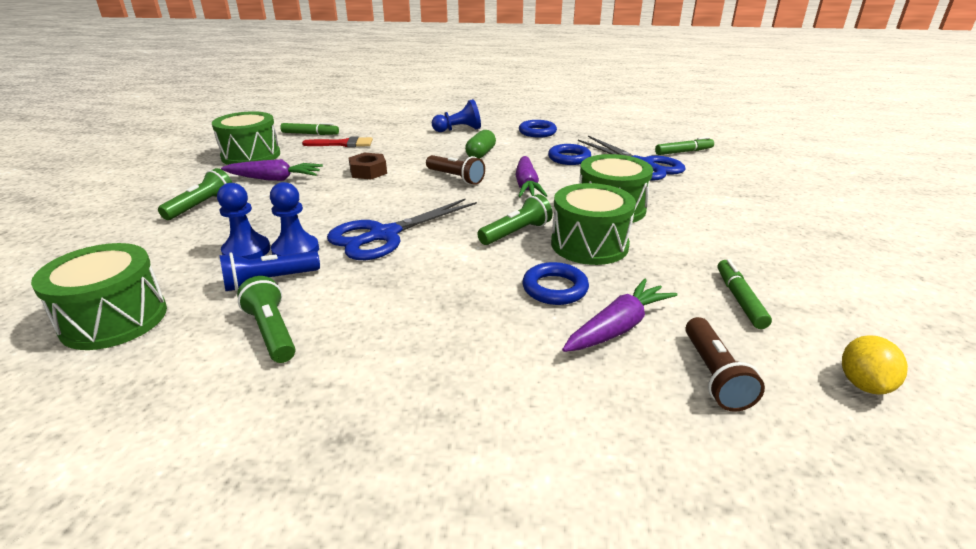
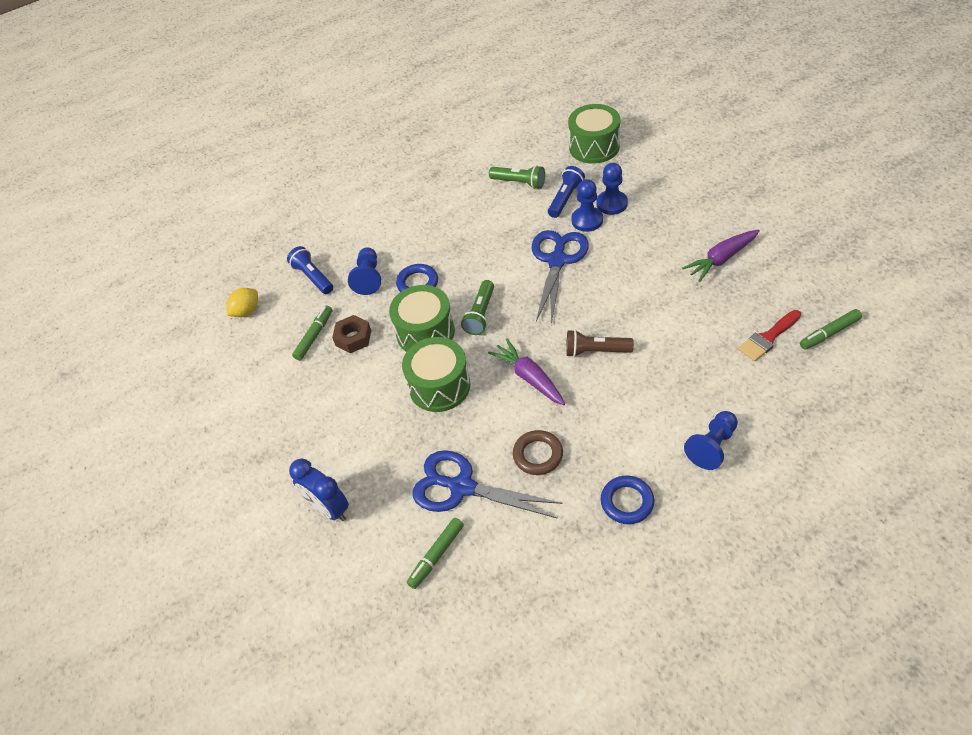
camera: 150 degrees right, 20 degrees up
(201, 206) = (708, 209): green flashlight -> none
(251, 155) = (800, 270): green drum -> none
(368, 172) = (672, 313): brown nut -> brown nut (353, 338)
(480, 154) = (625, 406): green capsule -> none
(569, 158) = (538, 455): blue ring -> brown ring
(618, 327) = (368, 278): purple carrot -> blue pawn
(714, 375) = (313, 277): brown flashlight -> blue flashlight
(739, 299) = (314, 336): green marker -> green marker turned 120 degrees counterclockwise
(765, 189) = (328, 508): none -> blue clock
(864, 384) = (246, 311): yellow lemon -> yellow lemon turned 60 degrees clockwise

